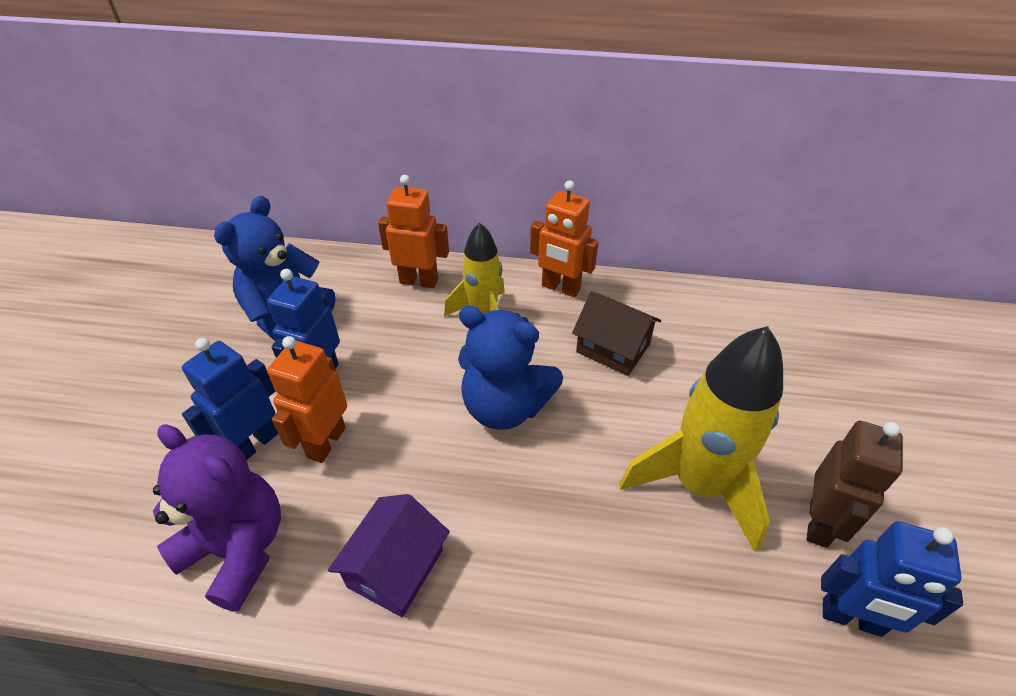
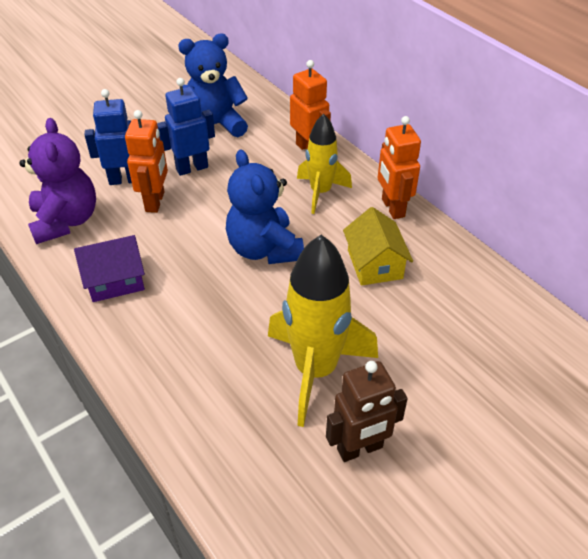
camera: 45 degrees right, 0 degrees up
(326, 442) = (155, 202): orange robot -> orange robot turned 120 degrees clockwise
(613, 348) = (374, 264): brown house -> yellow house
(851, 618) = (303, 501): blue robot -> none

